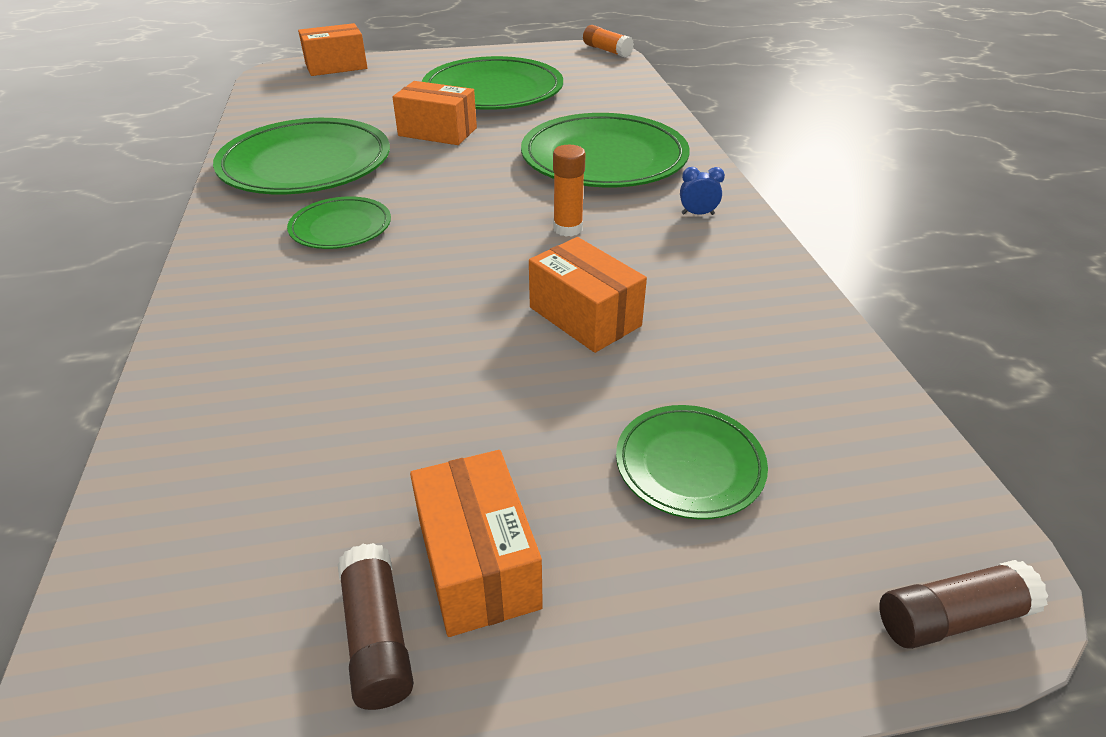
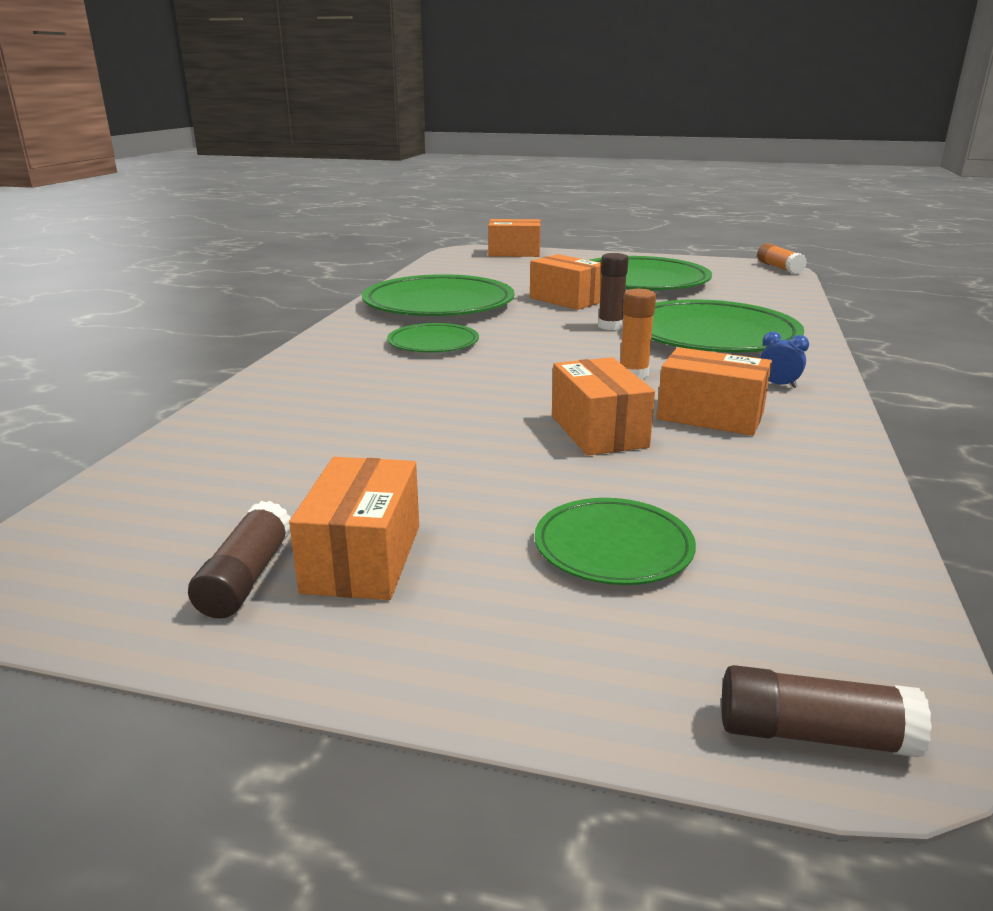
camera: 25 degrees right, 15 degrees down
(505, 164) = (610, 326): none -> brown glue stick
(667, 269) = (710, 416): none -> orange box

